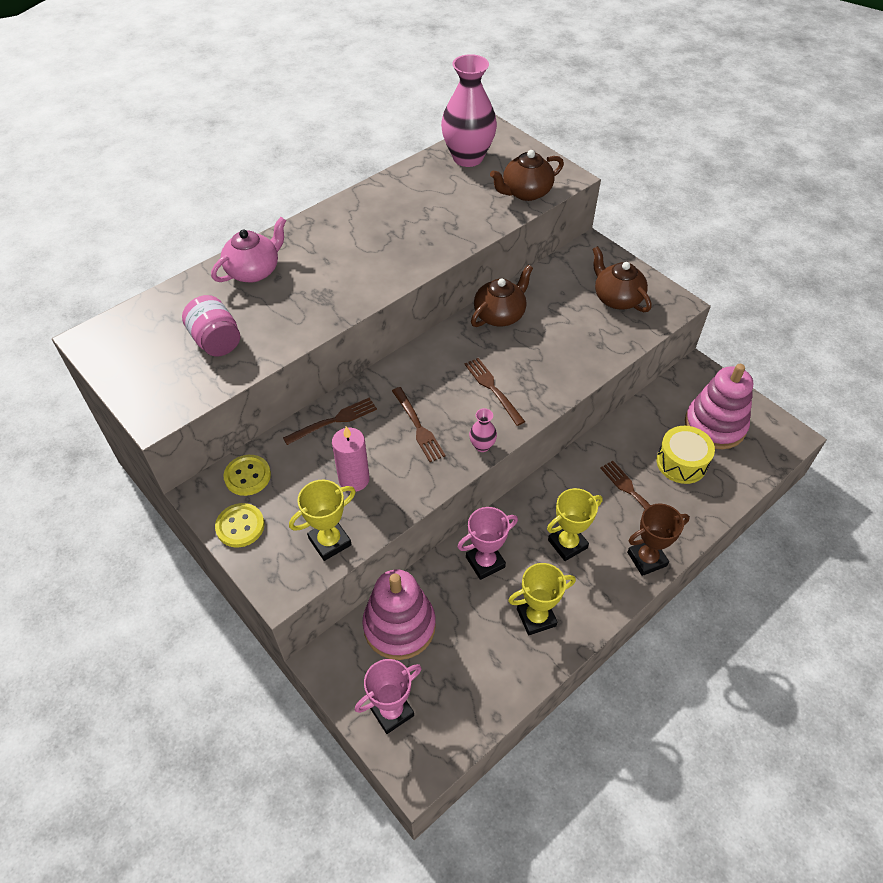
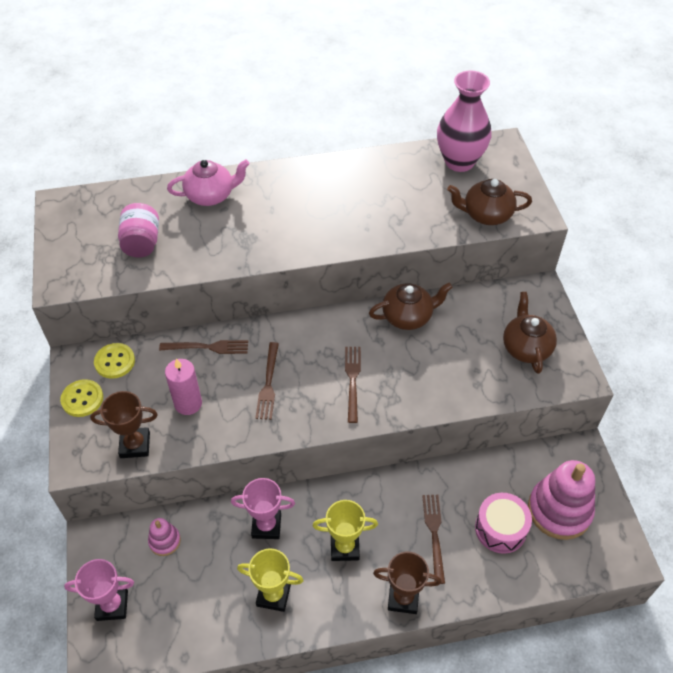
camera: 30 degrees right, 0 degrees up
(330, 542) = (135, 445): yellow trophy -> brown trophy
(399, 626) = (165, 541): pink stacking toy -> pink stacking toy, size x0.49
(482, 446) = (307, 426): pink vase -> none
(681, 463) = (500, 529): yellow drum -> pink drum

